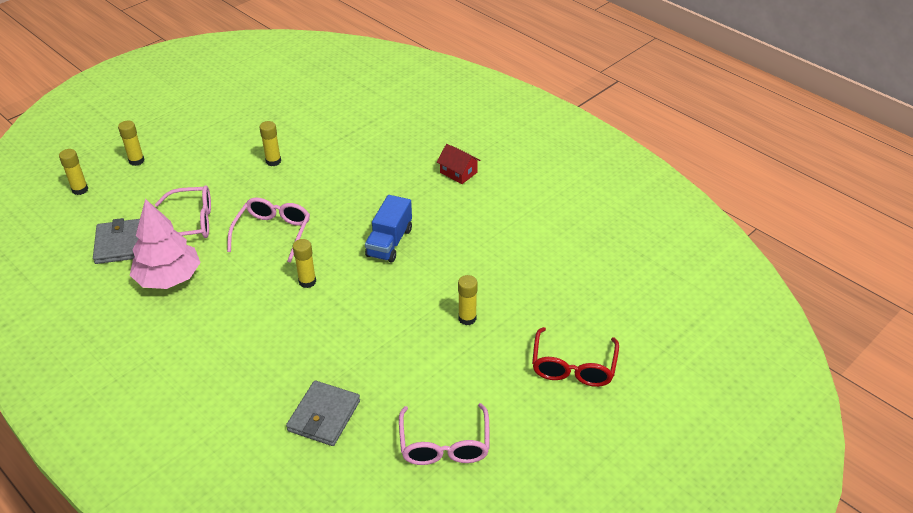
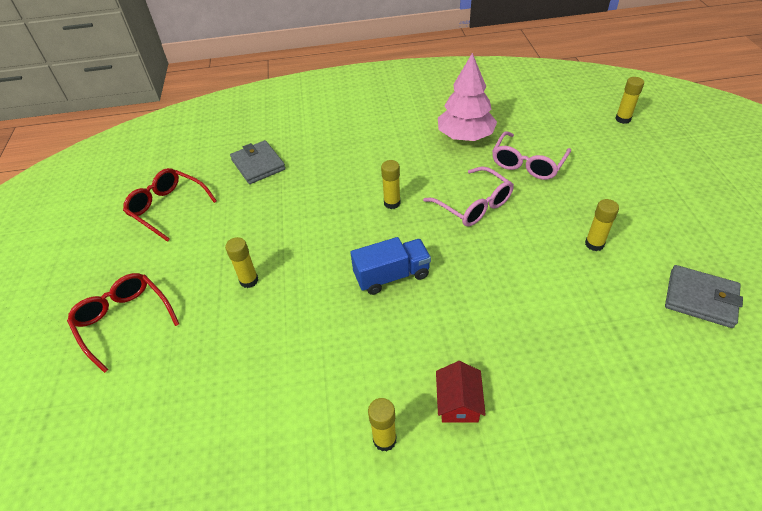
camera: 130 degrees right, 5 degrees up
(119, 244) = (529, 123): grey wallet -> grey wallet (700, 298)
(136, 161) = (652, 157): yellow glue stick -> yellow glue stick (384, 439)
(389, 242) = (392, 276): blue truck -> blue truck turned 105 degrees clockwise
(444, 444) = (168, 208): pink glasses -> red glasses
(458, 172) = (458, 402): red house -> red house turned 75 degrees counterclockwise

